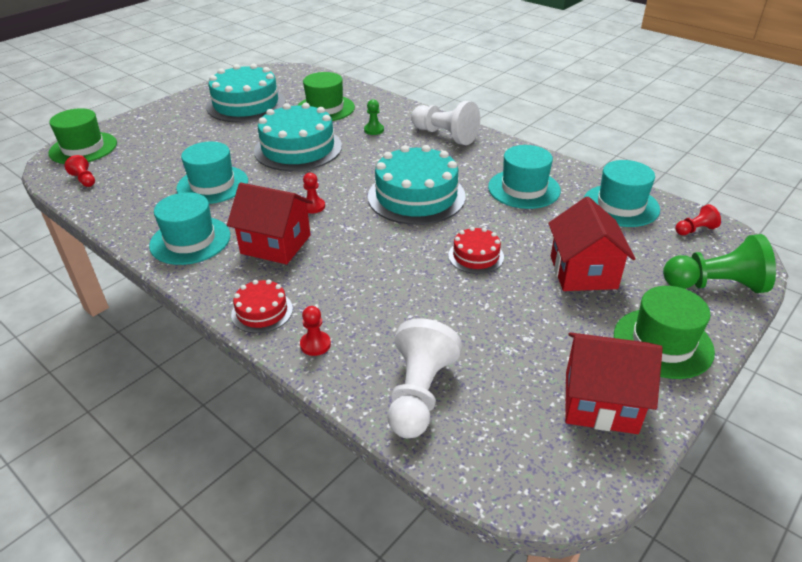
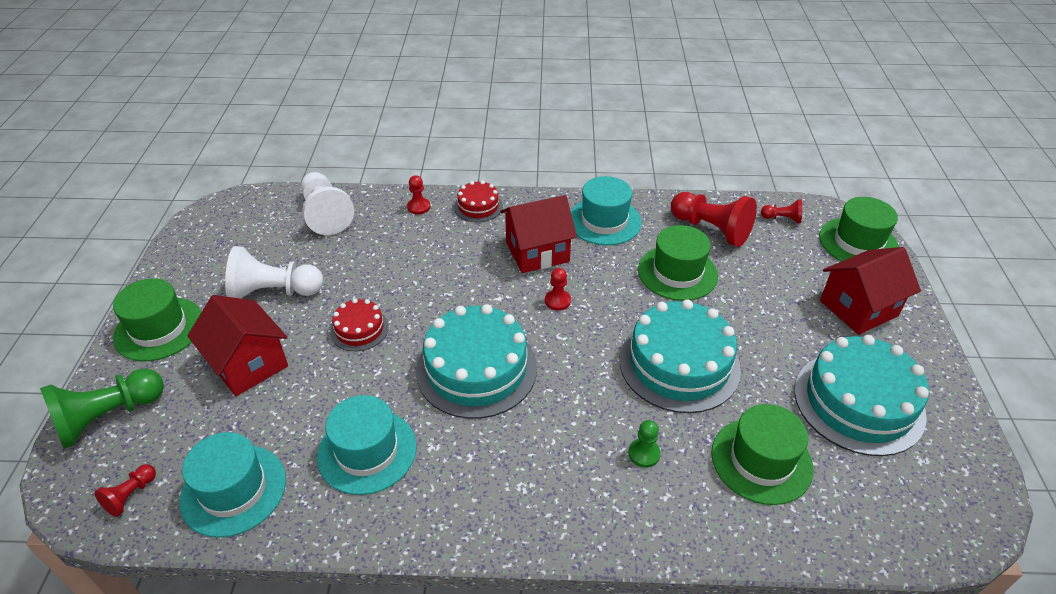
camera: 140 degrees right, 5 degrees up
(138, 196) = (711, 229): none -> red pawn
(212, 185) = (677, 273): turquoise hat -> green hat
(445, 135) = (545, 503): white pawn -> white pawn (274, 292)
(600, 402) = (201, 264): red house -> red house (858, 308)

